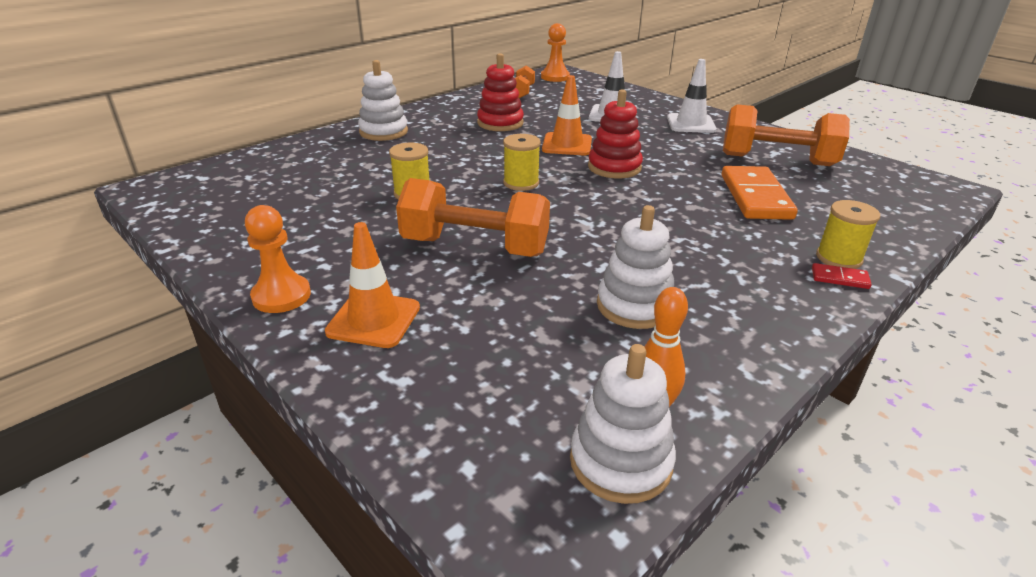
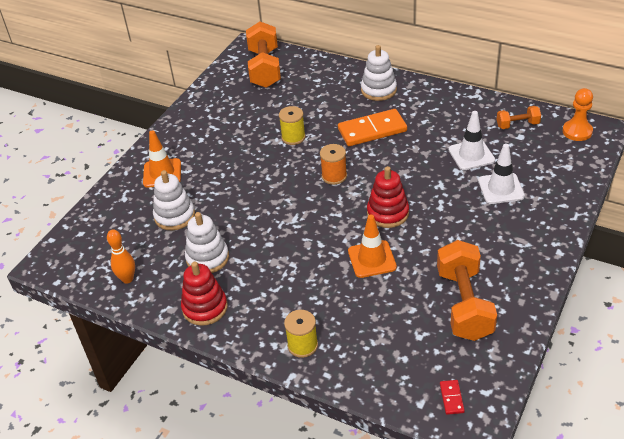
camera: 75 degrees right, 10 degrees up
(281, 296) = (170, 138): orange pawn -> none
(475, 247) = (242, 183): orange dumbbell -> orange dumbbell (264, 68)
(500, 123) = (435, 135): red stacking toy -> red stacking toy (205, 308)
(521, 183) = (334, 176): yellow spool -> orange spool
(567, 145) = (415, 180): orange traffic cone -> orange traffic cone (372, 259)
(620, 462) = (93, 275): white stacking toy -> white stacking toy (174, 216)
(691, 124) = (516, 240): white traffic cone -> white traffic cone (471, 155)
(755, 197) = (379, 296): orange domino -> orange domino (372, 130)
(839, 278) = (275, 346): red domino -> red domino (451, 398)

